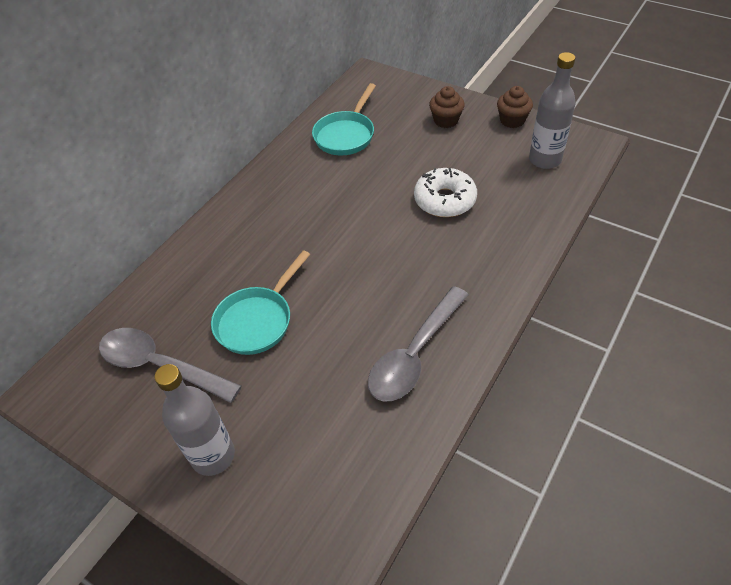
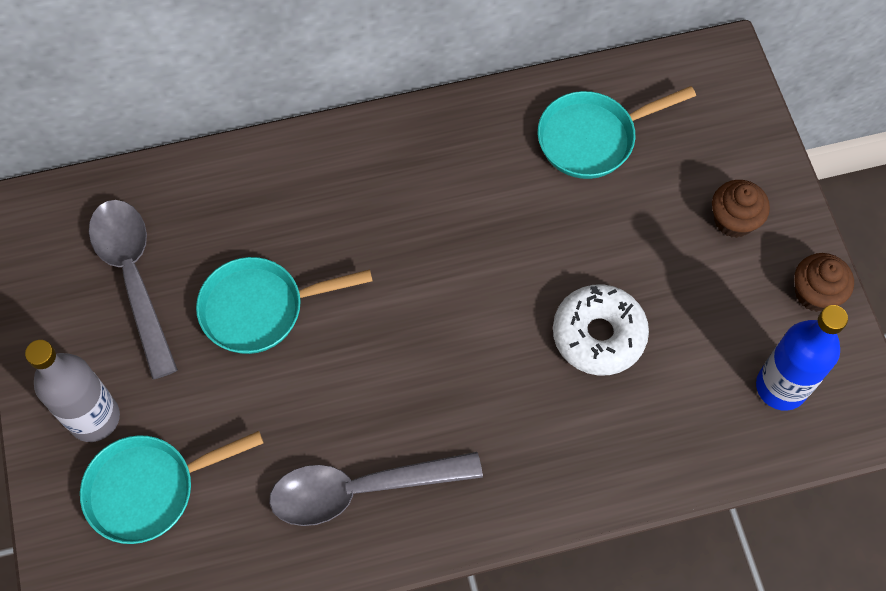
camera: 40 degrees right, 15 degrees up
(292, 462) = (149, 489): none -> turquoise pan
(545, 160) = (781, 387): grey bottle -> blue bottle

